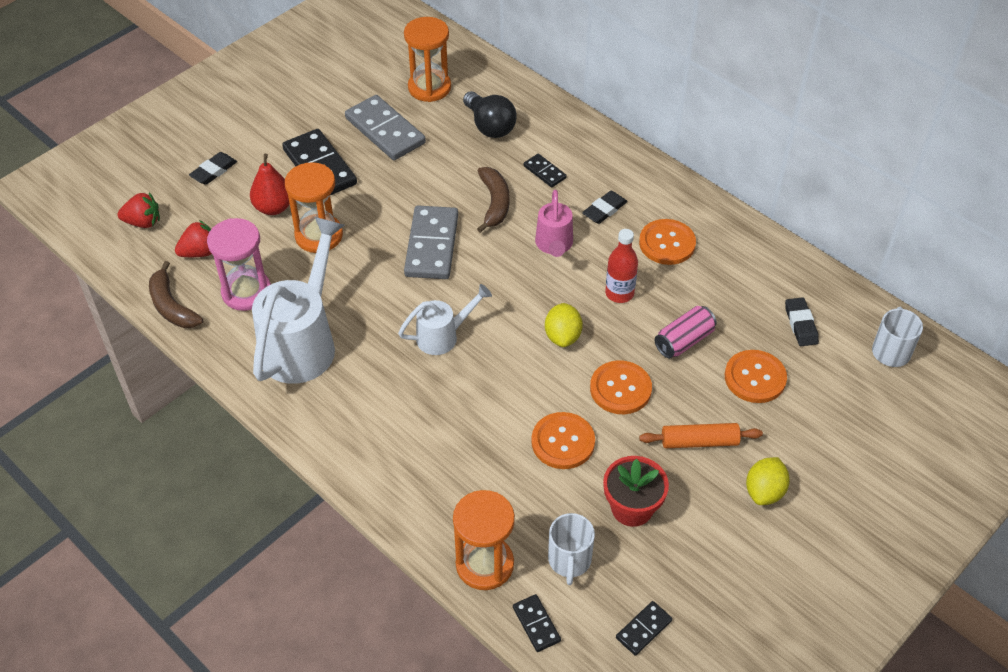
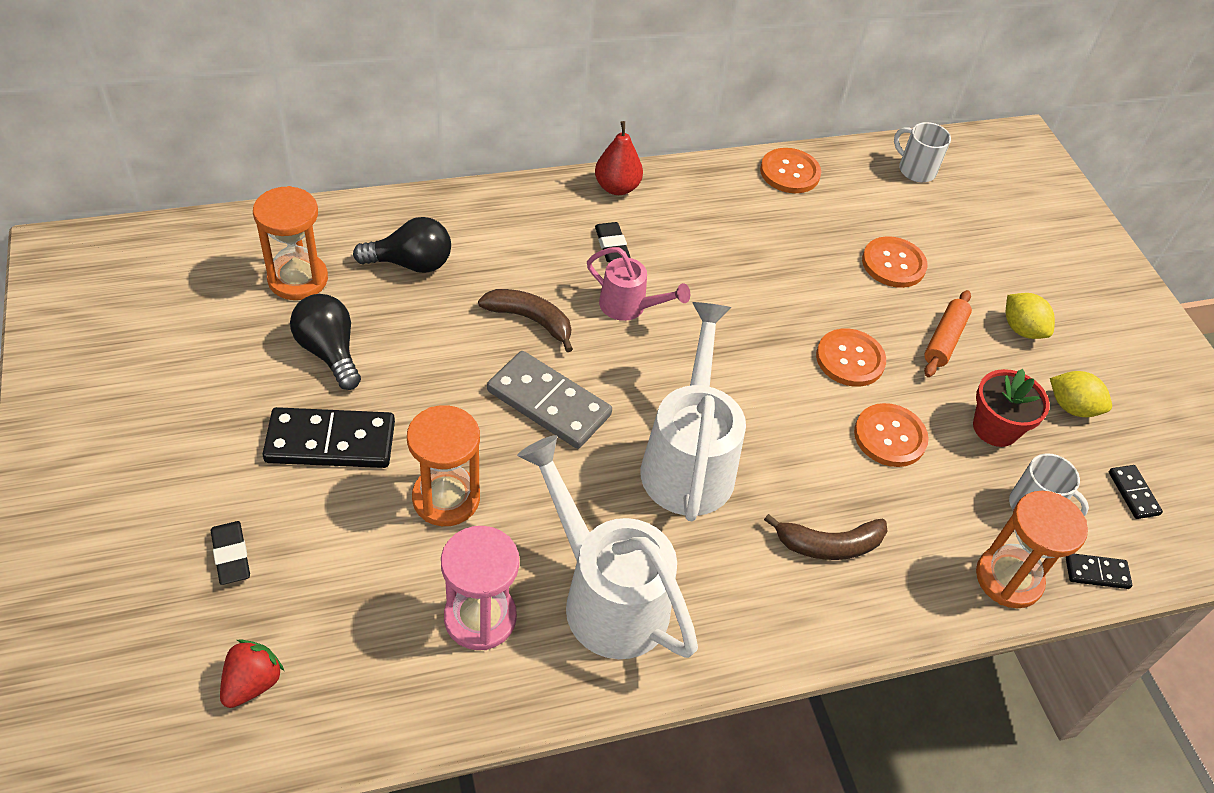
camera: 65 degrees left, 0 degrees up
(172, 306) = (439, 715): brown banana -> brown banana (829, 545)
(200, 252) = (368, 639): red strawberry -> none
(273, 207) = (358, 521): red pear -> red pear (617, 187)
(385, 131) = (329, 352): grey domino -> black light bulb
(443, 336) = (689, 460): white watering can -> white watering can, size x1.85
(544, 172) = (520, 259): black domino -> none
(562, 336) = (756, 365): yellow lemon -> yellow lemon (1072, 407)
(619, 293) = (730, 295): red bottle -> none
(667, 243) = (691, 228): orange button -> orange button (789, 172)
(684, 341) = (820, 284): pink can -> none
(800, 324) = (851, 202): black eraser -> none

